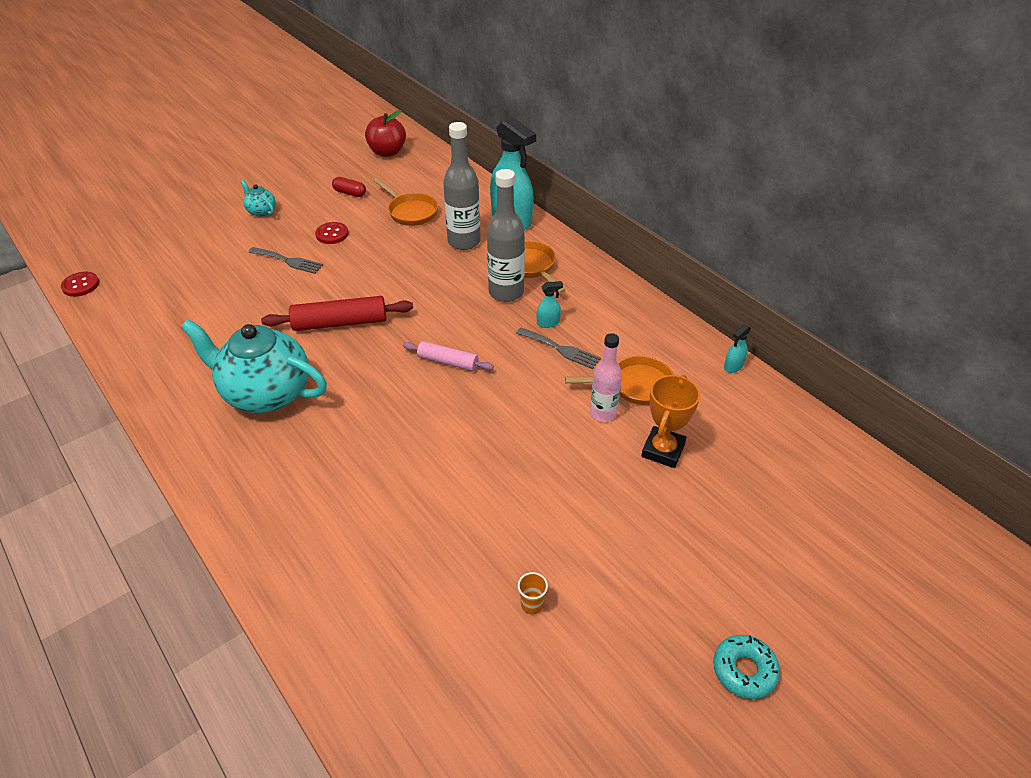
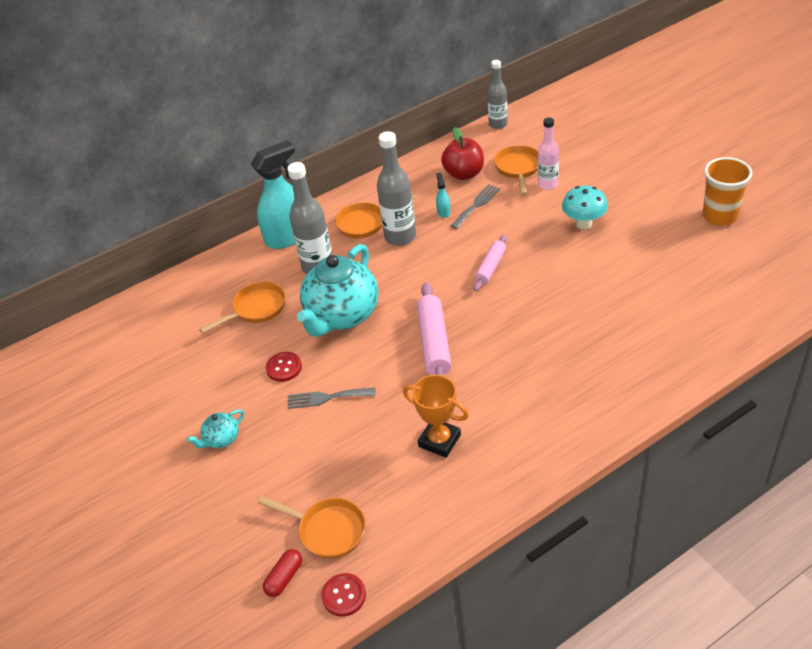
camera: 80 degrees left, 0 degrees up
(145, 272) = (328, 530): none -> orange pan
(266, 393) = (531, 381): turquoise teapot -> turquoise teapot (342, 316)
(288, 261) = (327, 398): grey fork -> grey fork turned 120 degrees counterclockwise
(340, 323) = (434, 343): red rolling pin -> pink rolling pin
(350, 193) = (205, 362): red capsule -> red capsule (284, 578)
(387, 152) = (125, 339): red apple -> red apple (464, 174)
(521, 446) = (583, 224): none -> turquoise mushroom
(532, 604) = (719, 216): orange cup -> orange cup, size x2.31
(663, 450) = (582, 159): orange trophy -> orange trophy (439, 440)
(733, 366) = (498, 124): turquoise spray bottle -> grey bottle
(744, 670) = (743, 138): turquoise donut -> none

